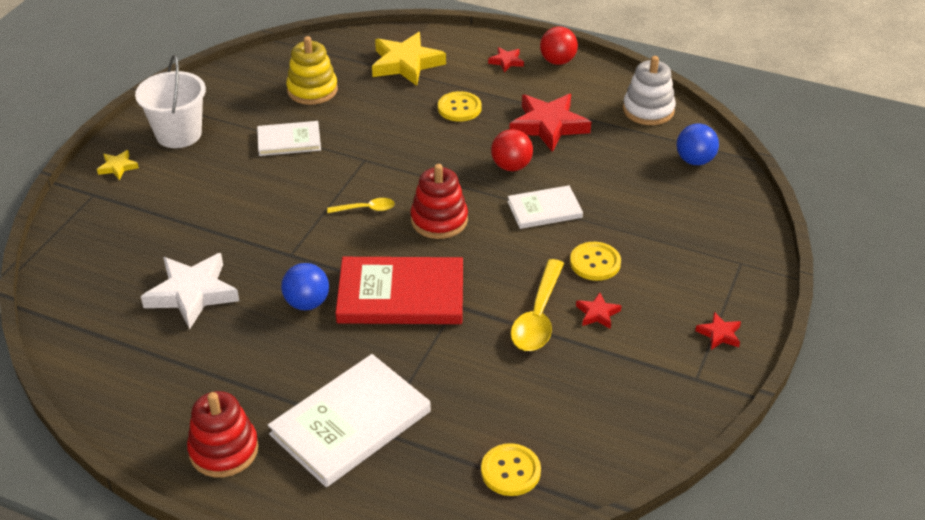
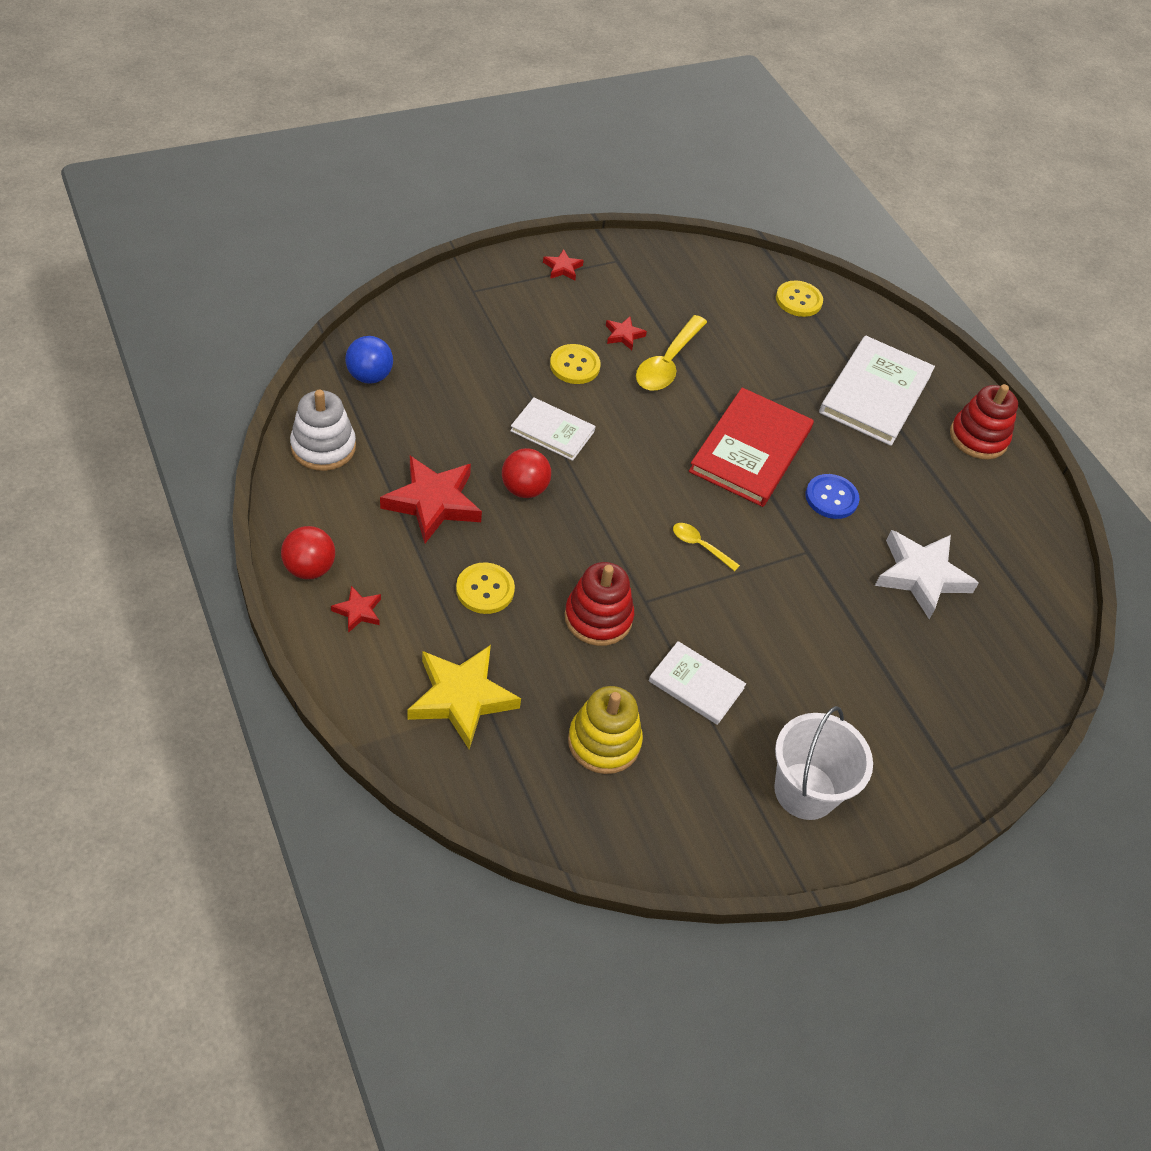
camera: 145 degrees left, 10 degrees up
(118, 167) = (903, 790): yellow star -> none
(307, 303) = (831, 498): blue ball -> blue button
(351, 423) = (875, 393): white book -> white book turned 60 degrees counterclockwise
(401, 295) = (751, 450): red book -> red book turned 75 degrees clockwise
(439, 220) = (649, 487): red stacking toy -> red stacking toy (598, 618)
(538, 316) = (667, 363): yellow spoon -> yellow spoon turned 150 degrees clockwise

